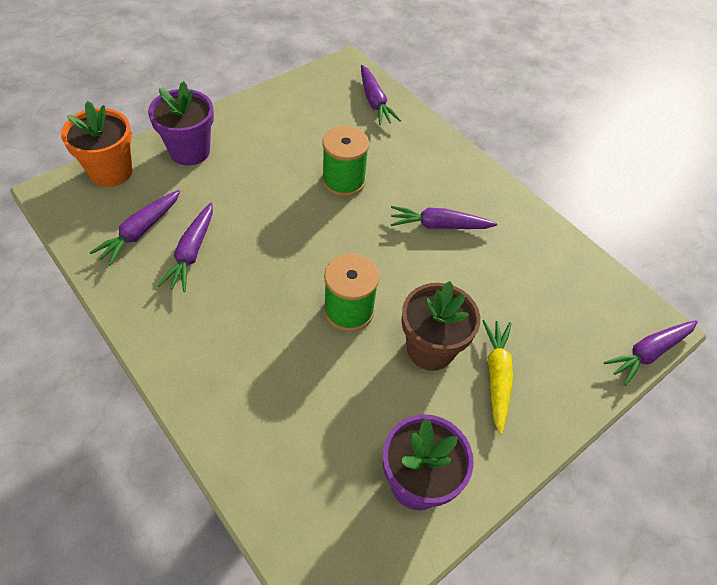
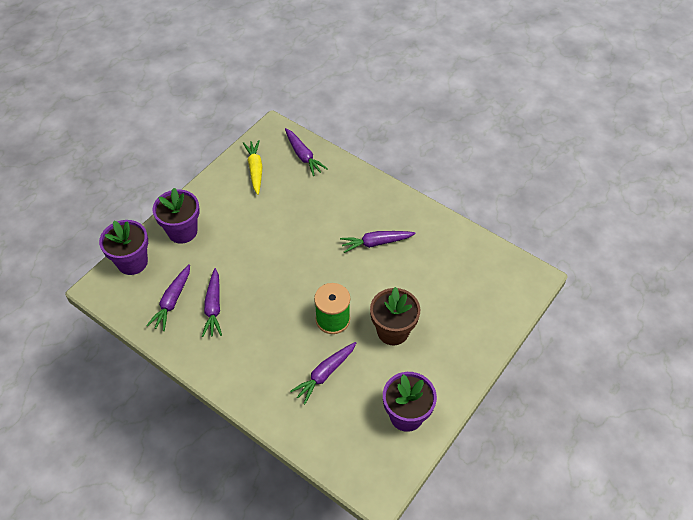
camera: 10 degrees left, 0 degrees up
(111, 172) = (132, 262): orange flower pot -> purple flower pot
(343, 181) = (300, 226): green spool -> none
(496, 376) = (439, 338): yellow carrot -> yellow carrot (255, 169)
(648, 353) = (531, 297): purple carrot -> purple carrot (325, 374)

